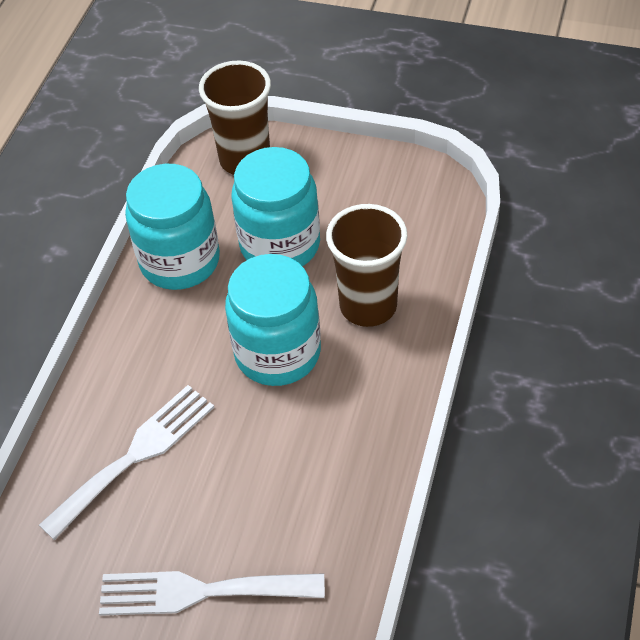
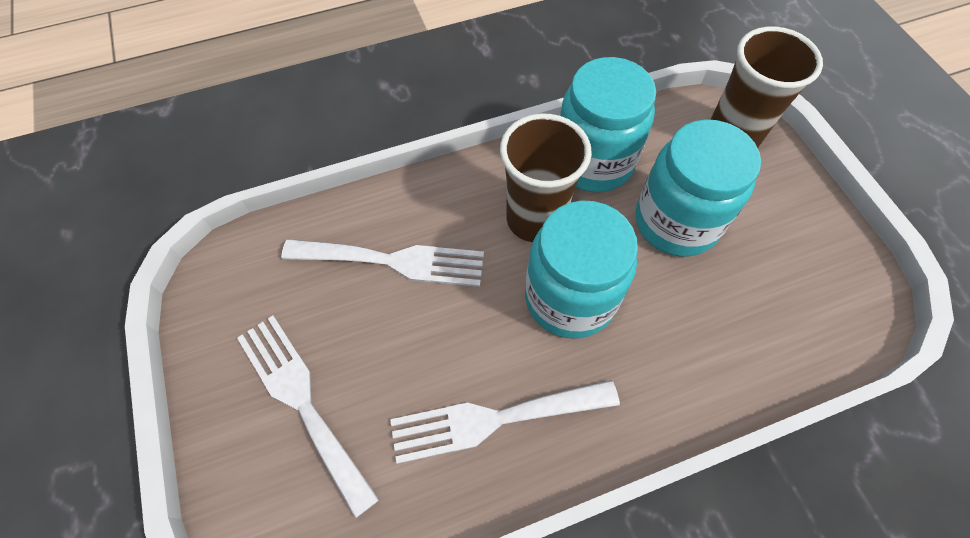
camera: 50 degrees right, 10 degrees up
(327, 462) = (494, 419): none -> white fork
(368, 306) = (681, 339): brown cup -> brown cup (535, 219)

